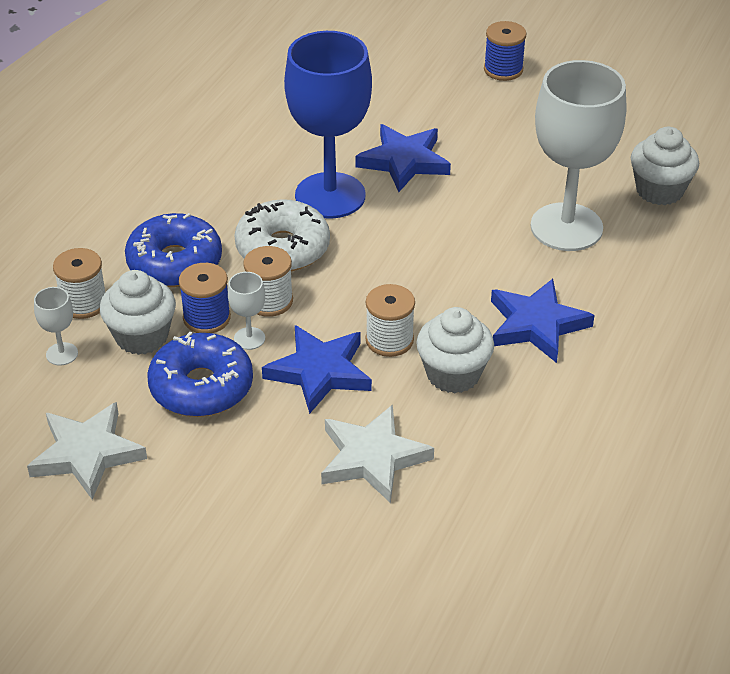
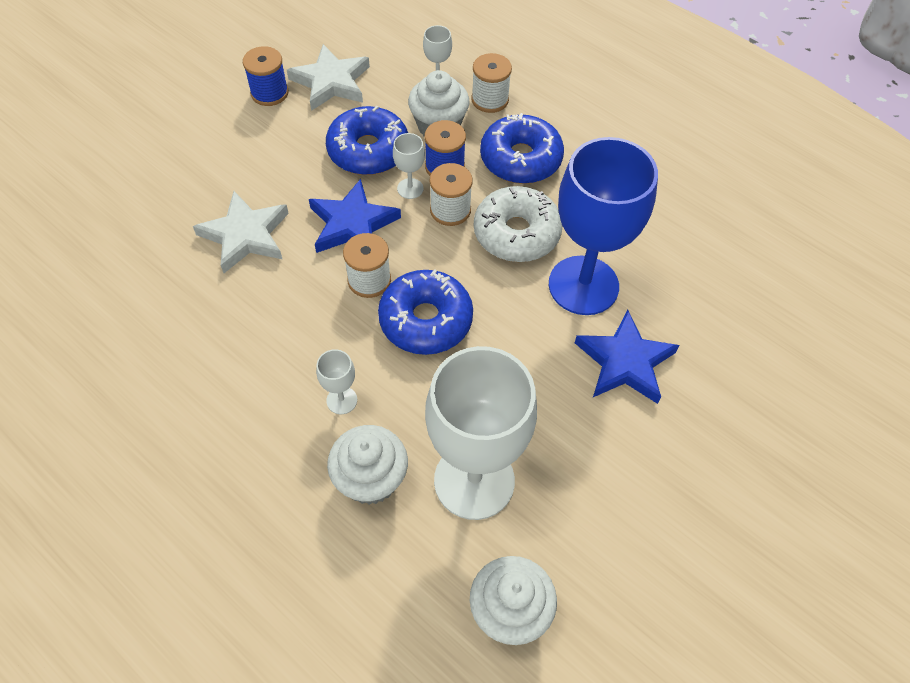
camera: 105 degrees right, 15 degrees up
(419, 289) = (426, 320): none -> blue donut
(453, 374) = (308, 314): white cupcake -> white cupcake (370, 479)
(503, 70) = (791, 520): blue spool -> blue spool (269, 93)
(536, 324) = (342, 400): blue star -> white goblet

